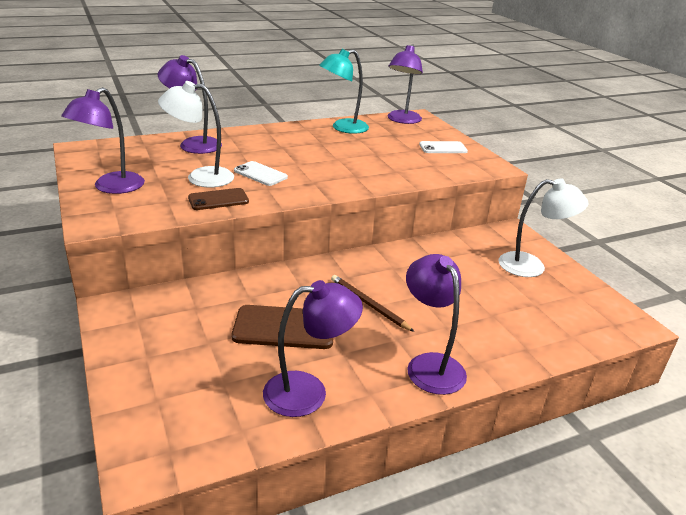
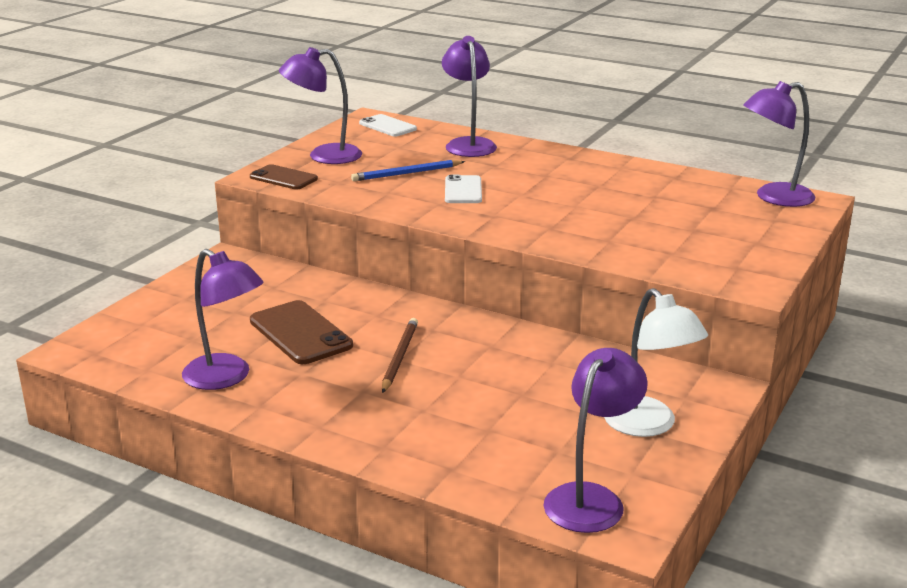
camera: 55 degrees right, 5 degrees down
(200, 177) = (406, 173): white lamp -> blue pencil
(218, 200) = (377, 196): brown phone -> brown phone (283, 178)
(343, 128) = (667, 180): turquoise lamp -> none
(430, 365) = (343, 421): purple lamp -> purple lamp (591, 498)
(443, 148) = (740, 242): white phone -> white phone (387, 126)

